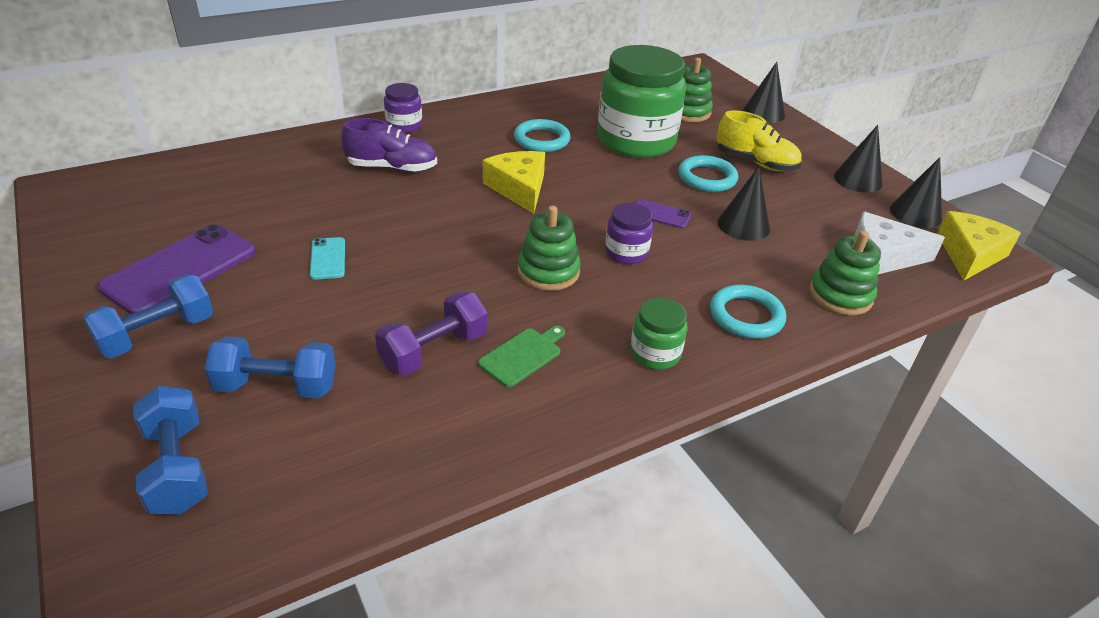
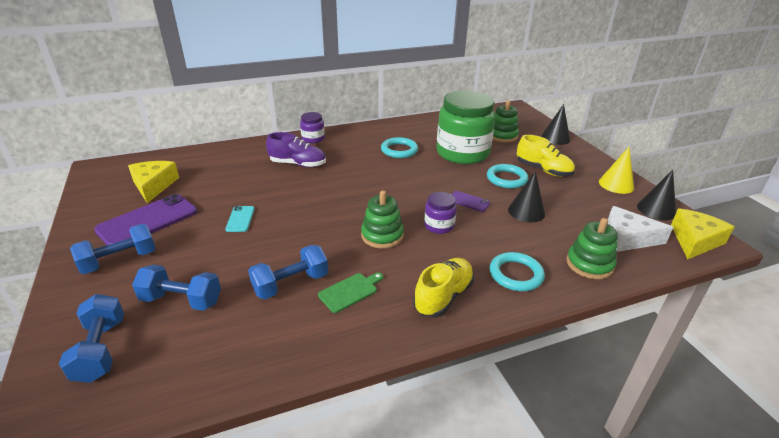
camera: 10 degrees right, 5 degrees down
(434, 351) = (291, 284): purple dumbbell -> blue dumbbell
(519, 188) = (376, 180): yellow cheese -> yellow cheese (154, 185)
(655, 353) = (443, 296): green jar -> yellow shoe
(858, 179) = (616, 184): black cone -> yellow cone

